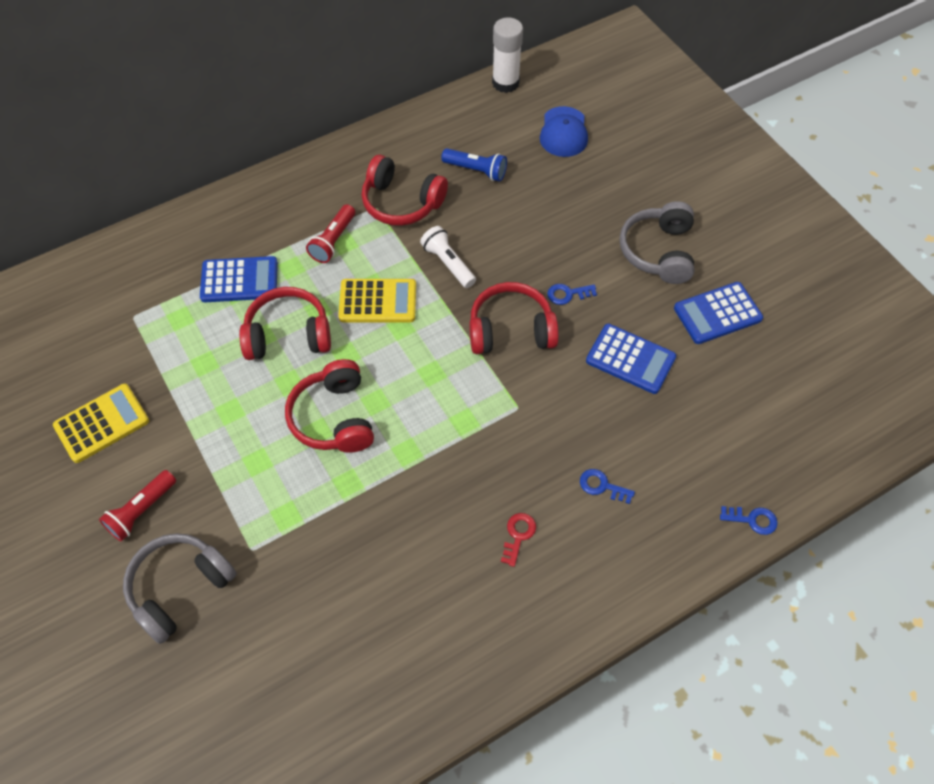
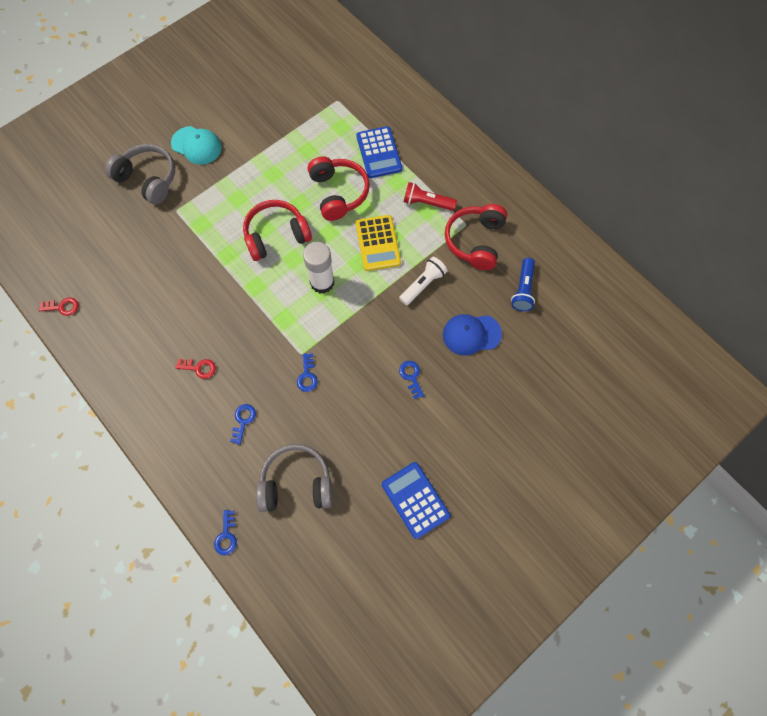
camera: 80 degrees right, 10 degrees up
(102, 423) = (254, 107): yellow calculator -> none
(141, 511) = (196, 145): red flashlight -> turquoise cap
(380, 735) = (62, 307): none -> red key
(505, 83) = (631, 297): white glue stick -> white glue stick (322, 282)
(511, 330) = (369, 339): red headphones -> none
(550, 404) = (307, 376): none -> blue key
(563, 132) = (586, 353): blue cap -> blue cap (471, 334)
(630, 359) = (357, 431): blue calculator -> none
(658, 252) = (471, 445): grey headphones -> grey headphones (296, 483)

